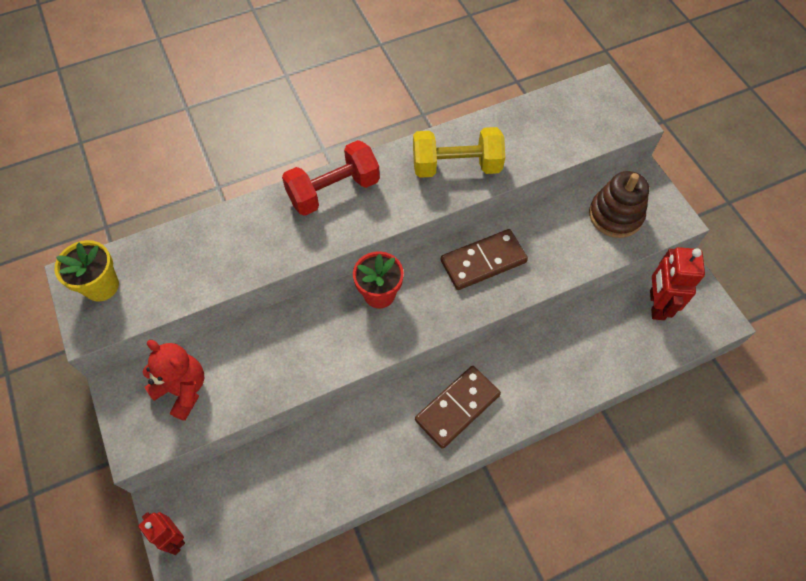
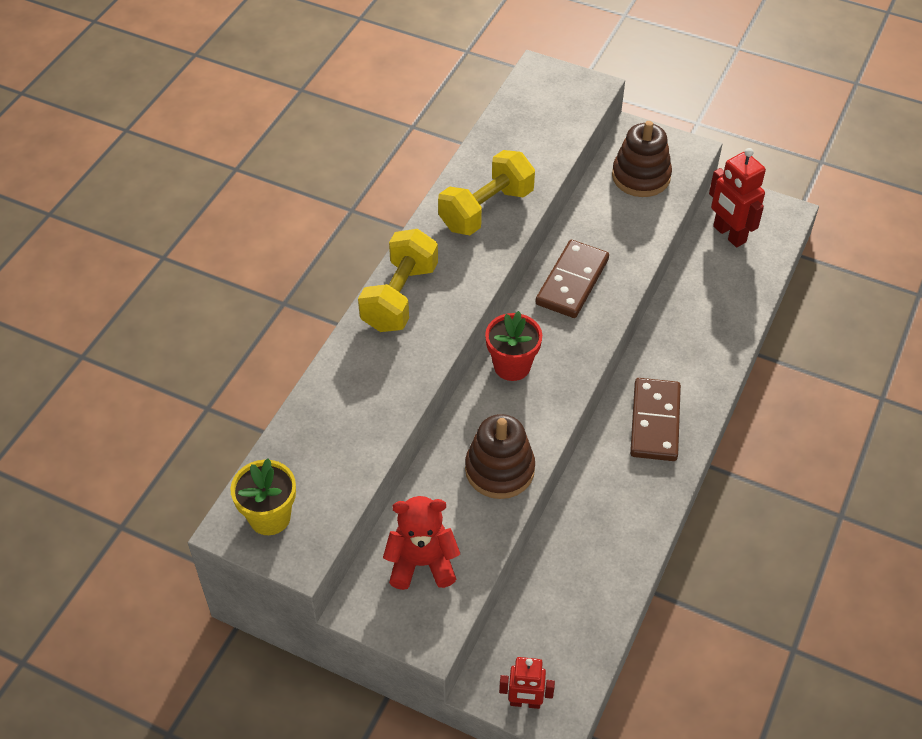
camera: 40 degrees left, 10 degrees down
(295, 363) = (499, 470): none -> brown stacking toy
(333, 191) = (399, 297): red dumbbell -> yellow dumbbell

